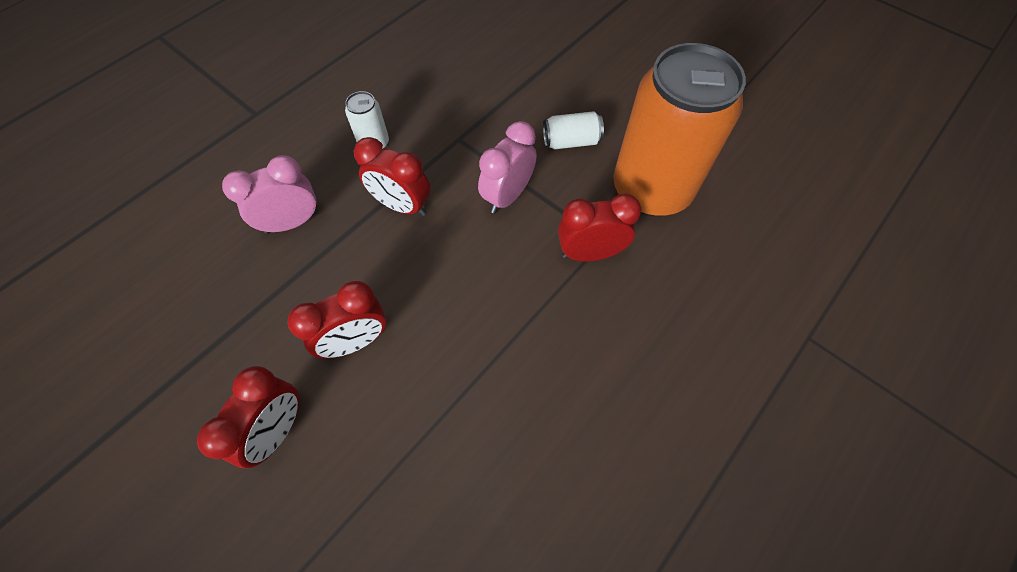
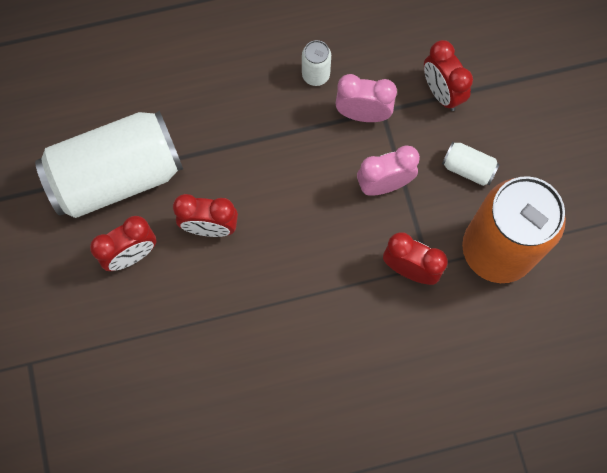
camera: 35 degrees right, 10 degrees up
(211, 354) = (117, 177): none -> white can
(292, 222) = (219, 108): pink clock -> pink clock (363, 114)
(402, 206) = (302, 143): red clock -> red clock (441, 93)

